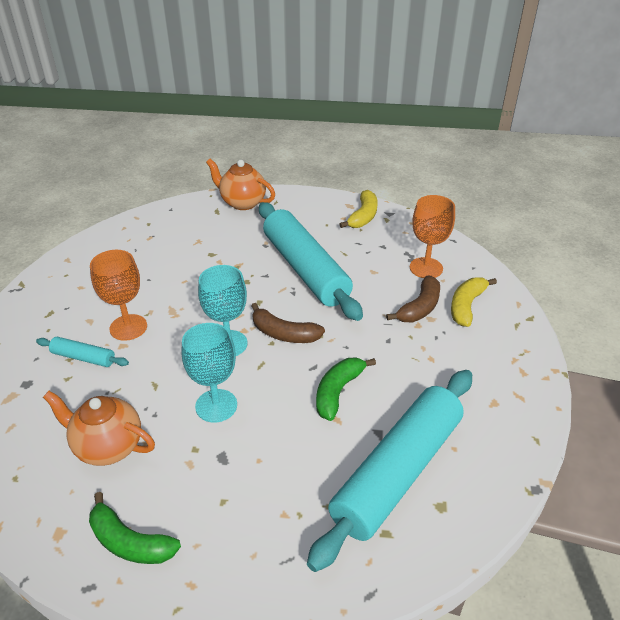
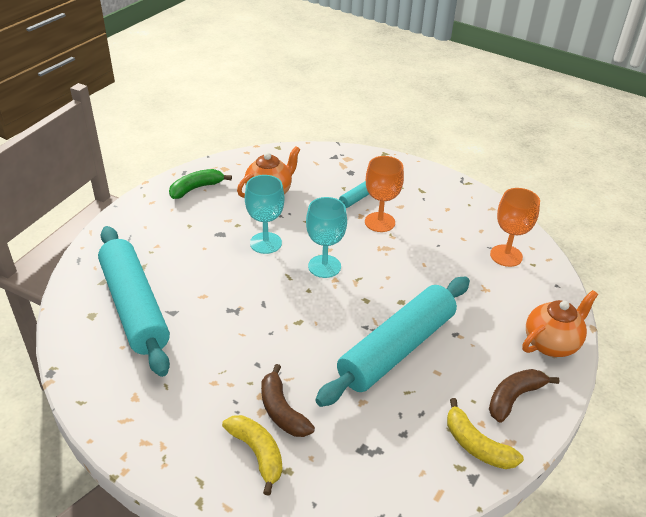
camera: 115 degrees right, 0 degrees up
(284, 334) = (314, 301): brown banana -> brown banana (514, 398)
(305, 269) = (397, 348): turquoise rolling pin -> turquoise rolling pin turned 45 degrees counterclockwise
(338, 392) = (227, 307): green banana -> none
(426, 268) = (340, 453): orange goblet -> orange goblet (506, 255)

